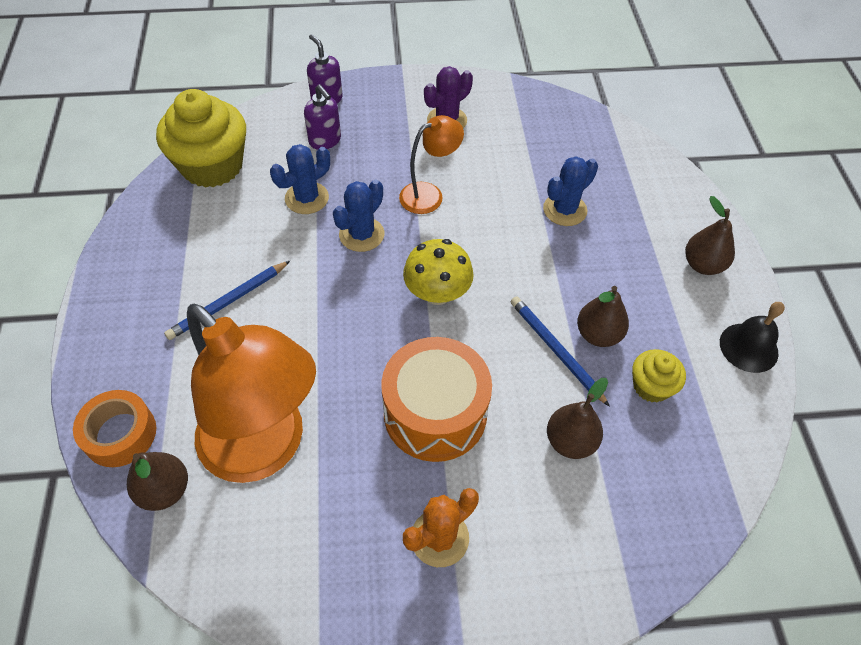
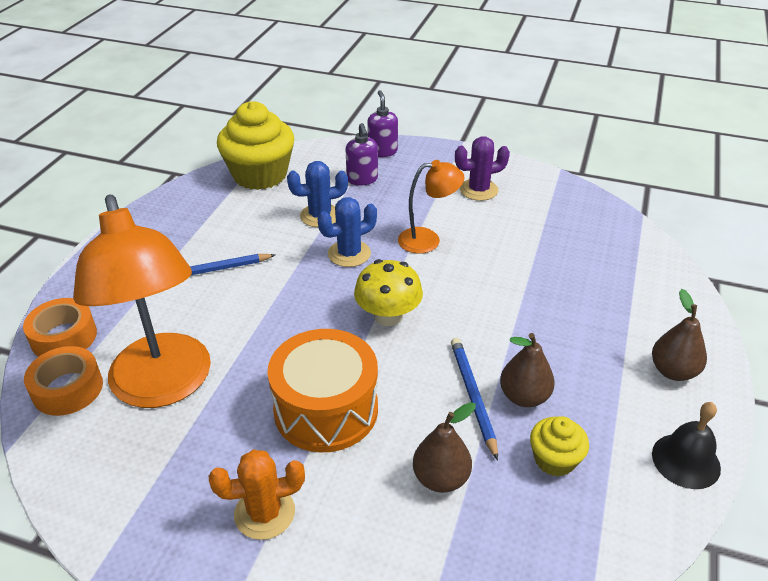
camera: 25 degrees right, 15 degrees down
(165, 490) = (68, 389): brown pear -> orange tape
(565, 210) = (551, 285): blue cactus -> none

